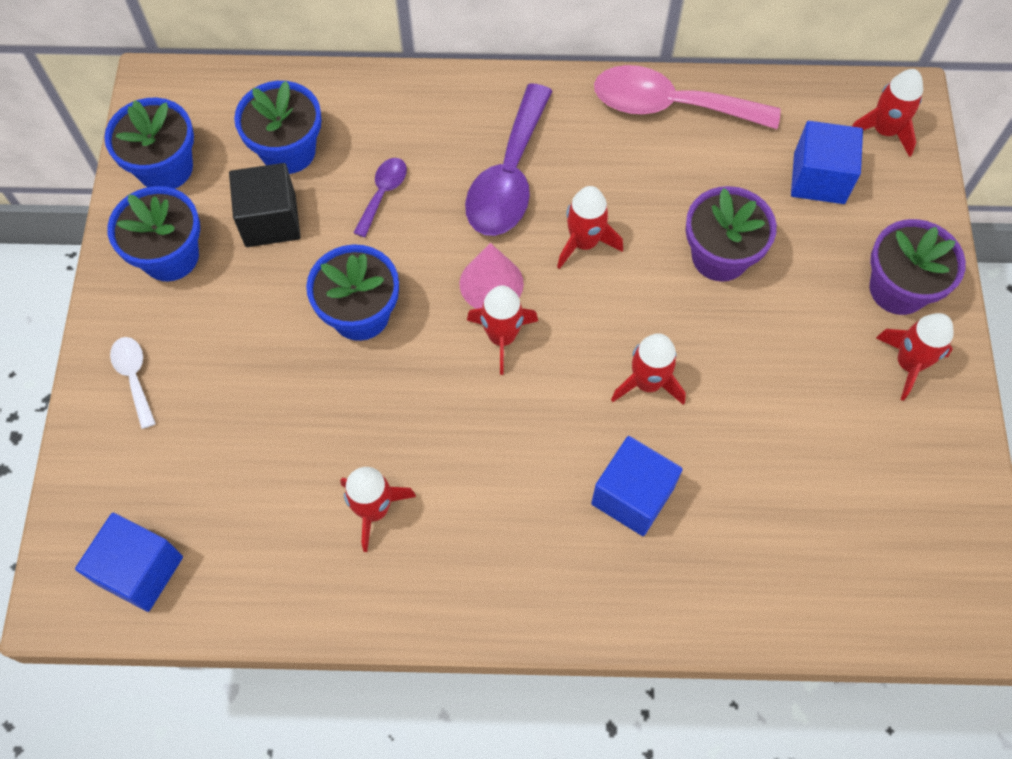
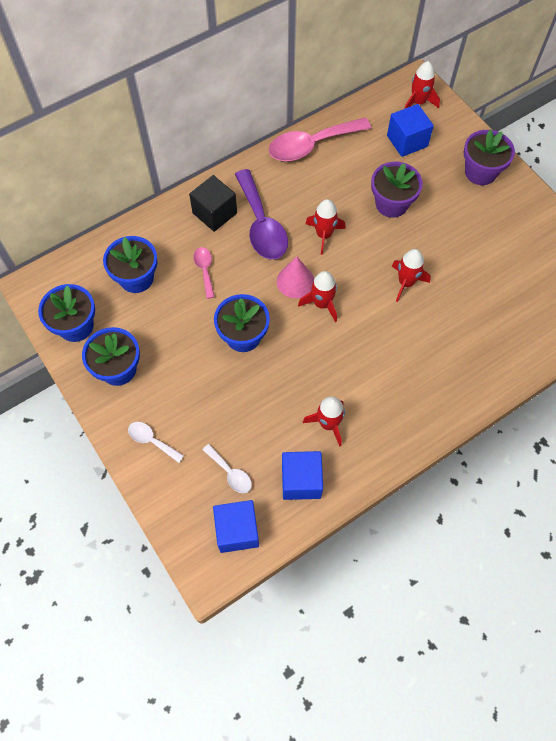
camera: 35 degrees left, 0 degrees up
(194, 487) = (230, 473): none -> white spoon
(270, 220) = (157, 318): black cube -> black cube (214, 213)
(383, 193) = (205, 270): purple spoon -> pink spoon
(632, 496) = (440, 338): blue cube -> blue cube (301, 481)
(908, 363) = (510, 203): red rocket -> none

